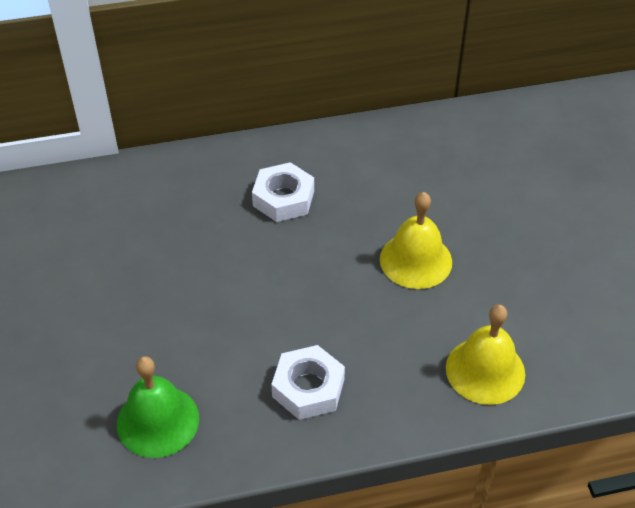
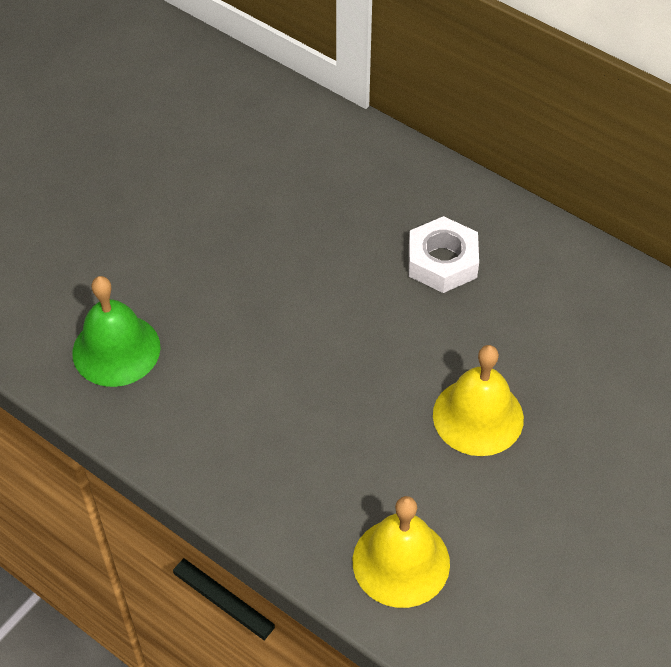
camera: 50 degrees right, 5 degrees up
(308, 388) = (247, 432): white nut -> none

